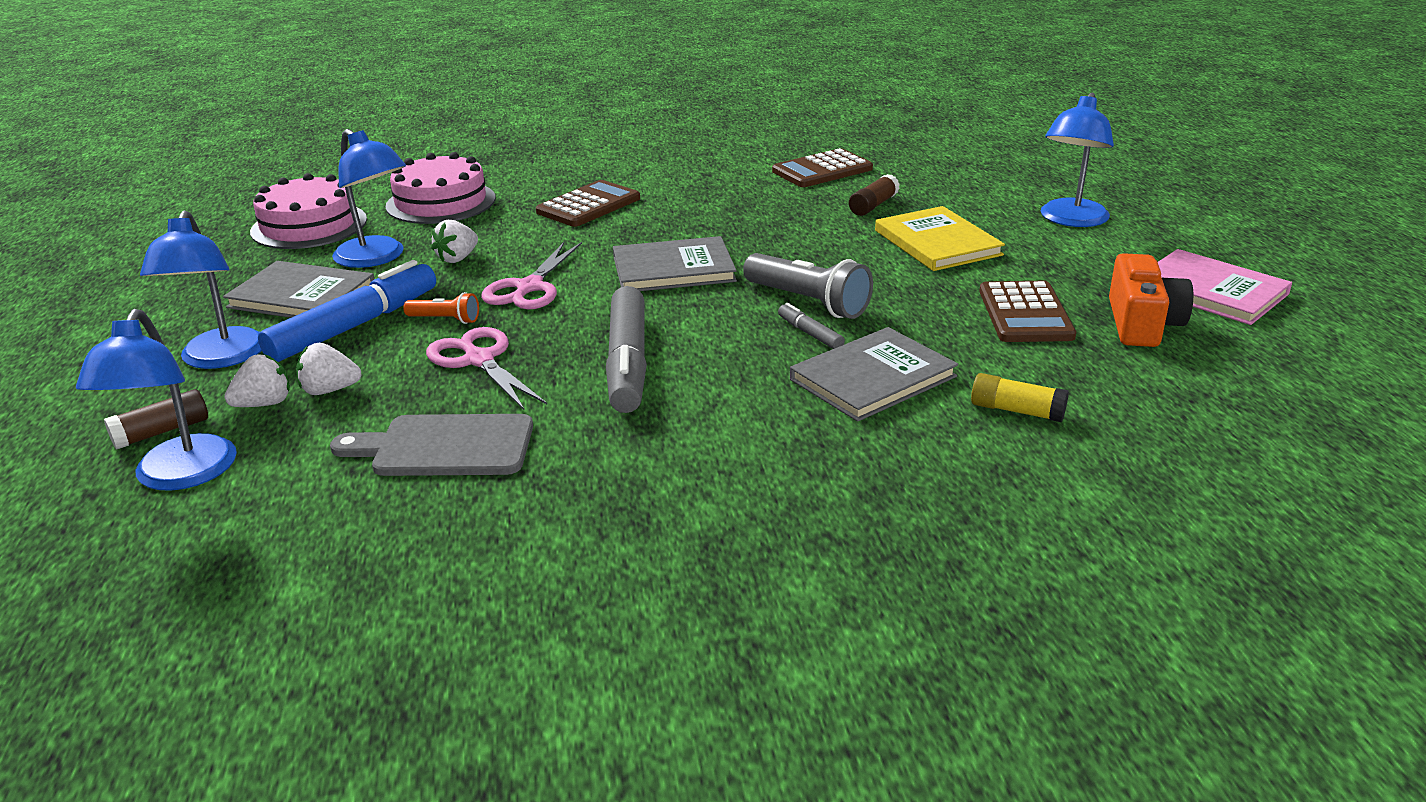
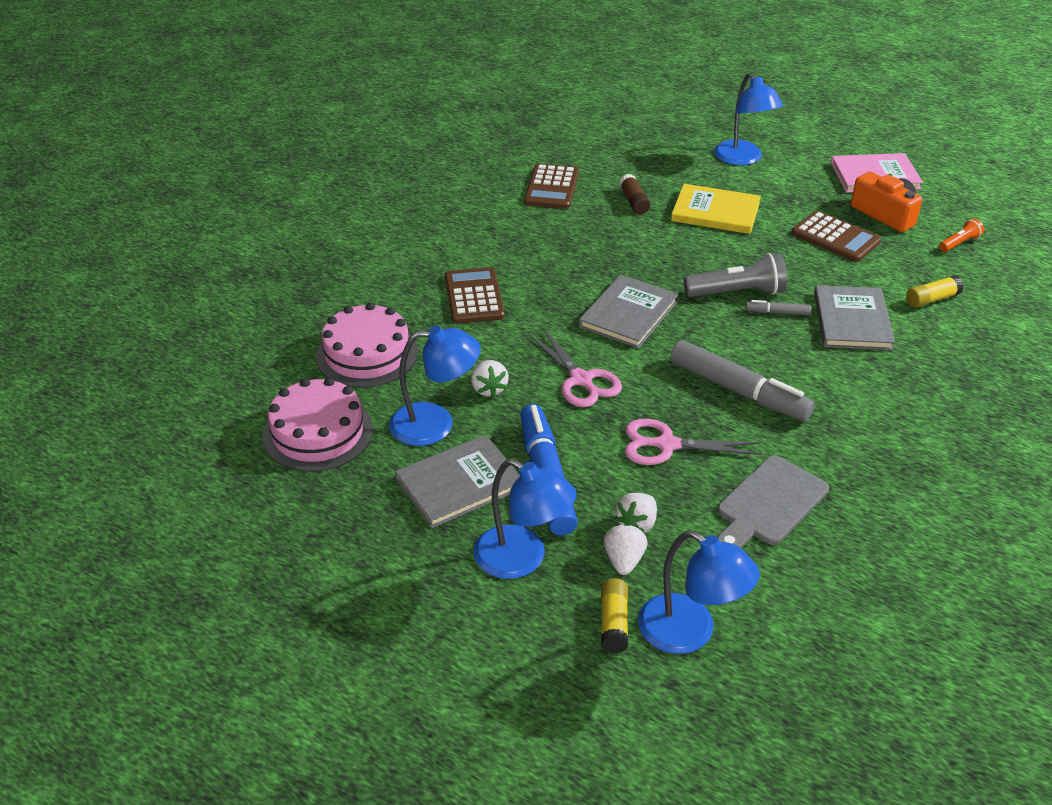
camera: 50 degrees left, 10 degrees up
(162, 432) = (613, 623): brown glue stick -> yellow glue stick
(445, 319) = (586, 434): orange flashlight -> orange flashlight (959, 243)

